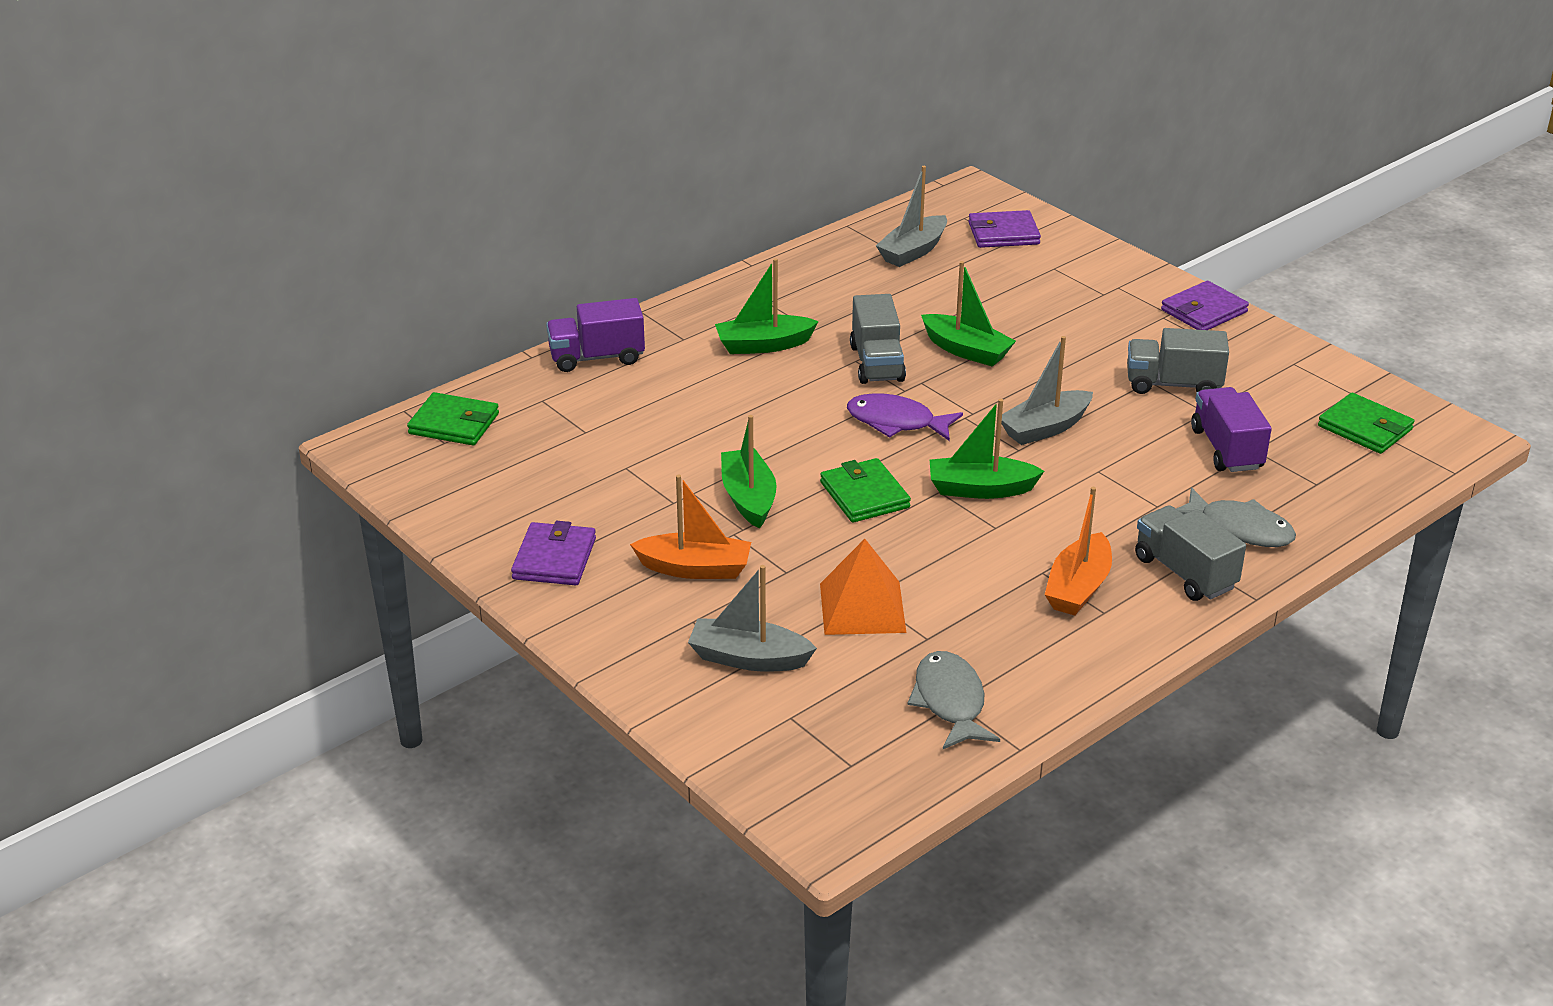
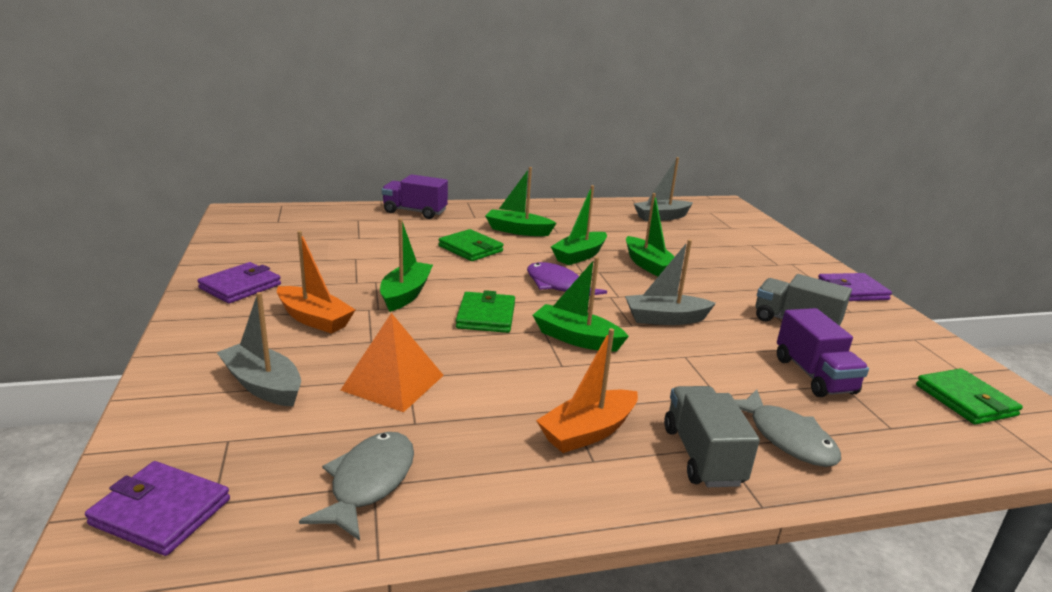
camera: 25 degrees right, 10 degrees down
(454, 424) = (296, 216): green wallet -> green wallet (470, 249)
(877, 363) = (579, 256): grey truck -> green boat
(1003, 233) = (730, 223): purple wallet -> purple wallet (161, 512)
(1226, 449) = (814, 375): purple truck -> purple truck turned 150 degrees clockwise

